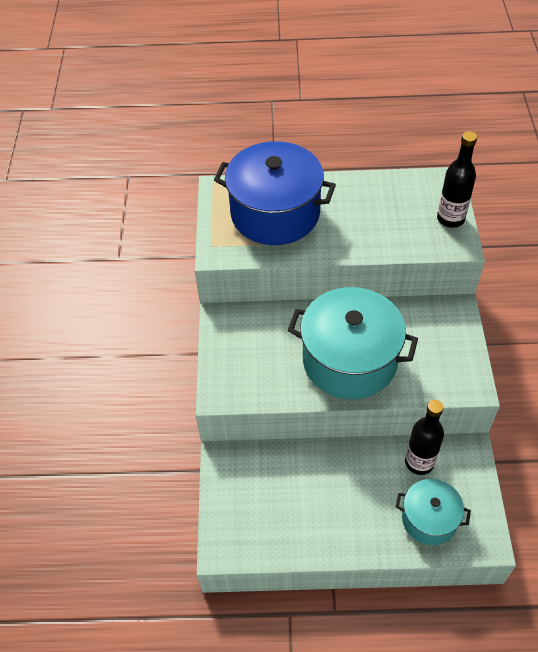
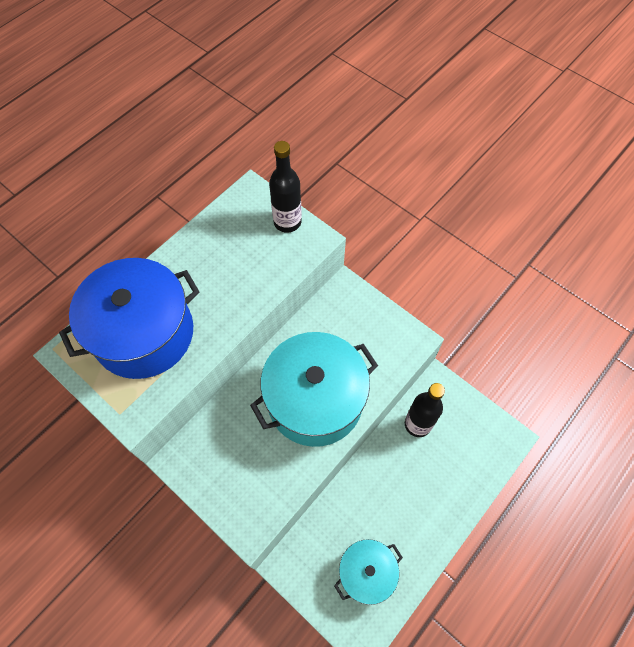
camera: 50 degrees left, 10 degrees up
(429, 519) = (464, 459): turquoise pot -> turquoise pot (366, 572)

